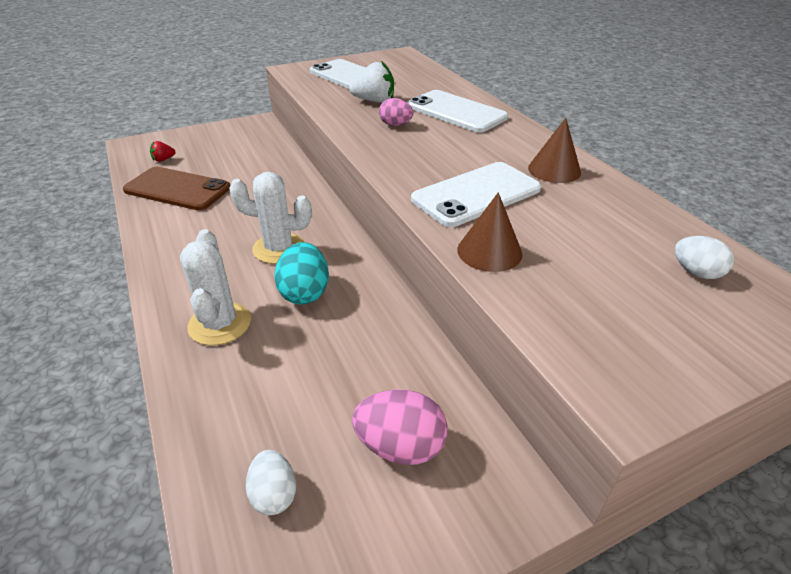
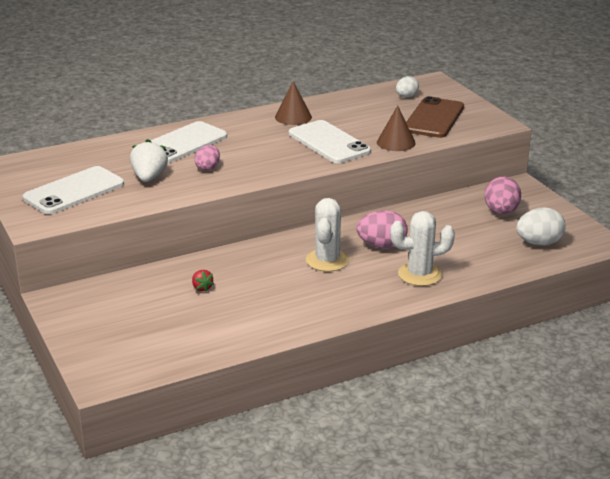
camera: 90 degrees left, 10 degrees down
(163, 159) = (150, 348): red strawberry -> red strawberry (202, 288)
(177, 189) = (223, 326): brown phone -> brown phone (434, 118)
(274, 494) = (539, 243): white egg -> white egg, size x1.57
(304, 293) = (382, 246): turquoise egg -> pink egg

